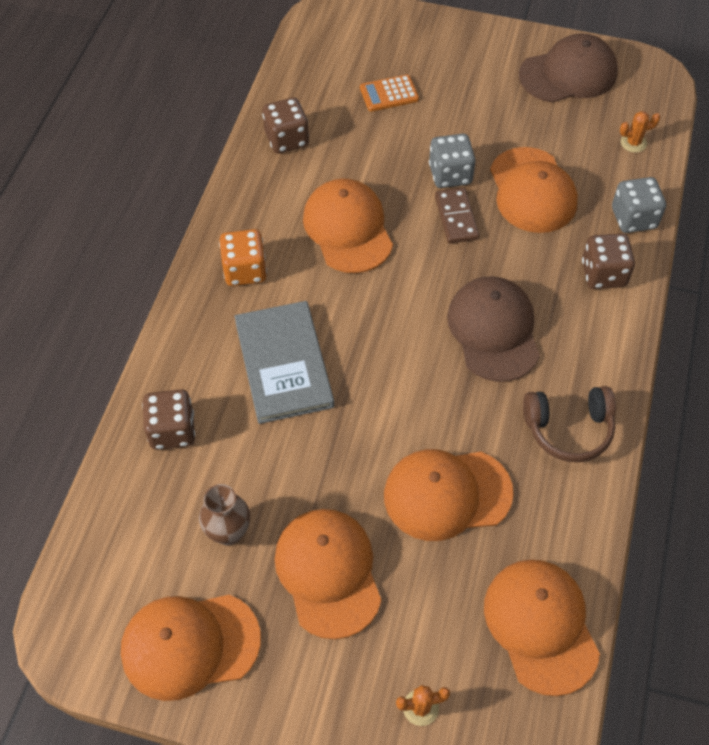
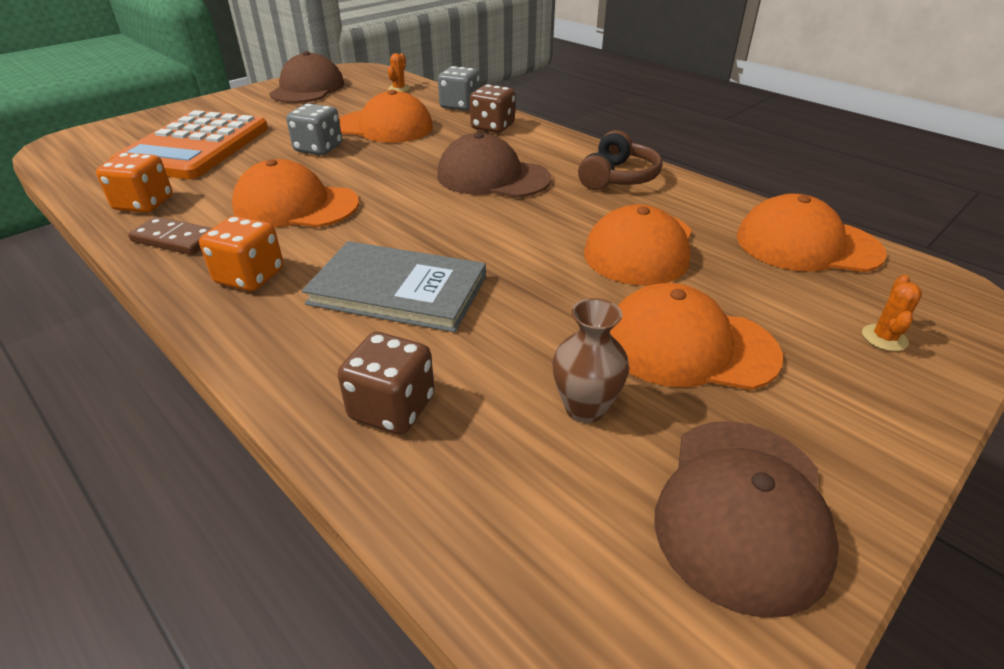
camera: 60 degrees left, 20 degrees down
(190, 645) = (743, 510): orange cap -> brown cap
(286, 139) = (144, 204): brown dice -> orange dice
(389, 94) = (195, 147): orange calculator -> orange calculator, size x2.43
(456, 217) = (363, 159): brown domino -> brown domino (175, 239)

